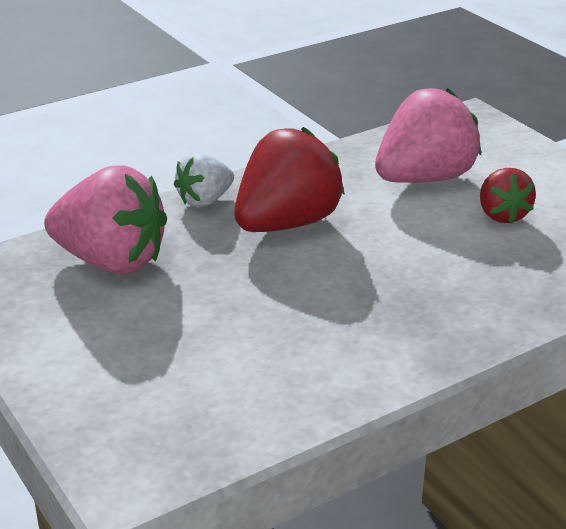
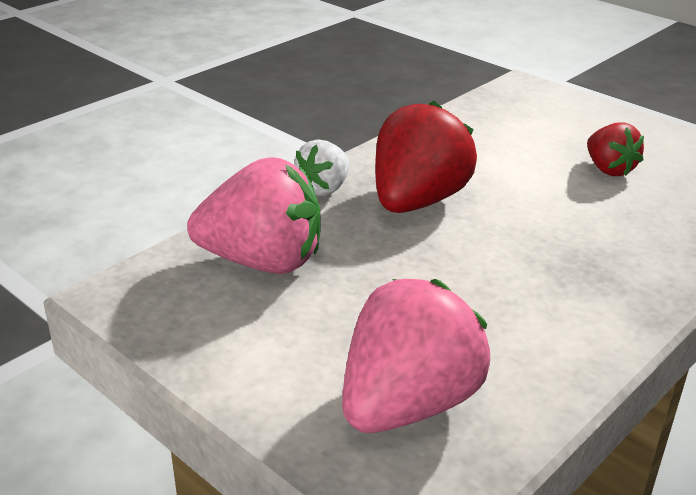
camera: 15 degrees left, 0 degrees up
(424, 178) = (518, 144): pink strawberry -> pink strawberry (408, 404)

